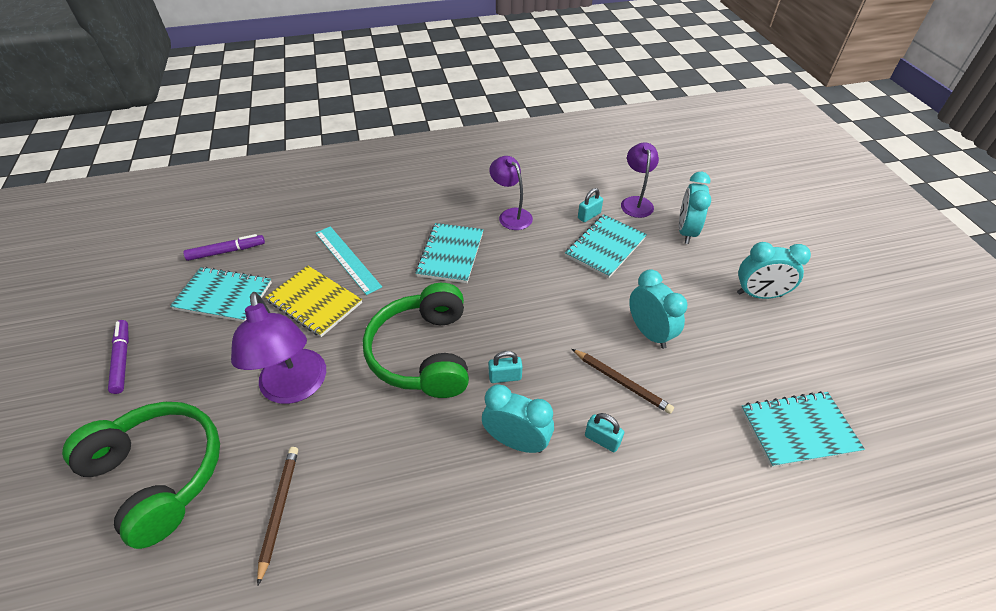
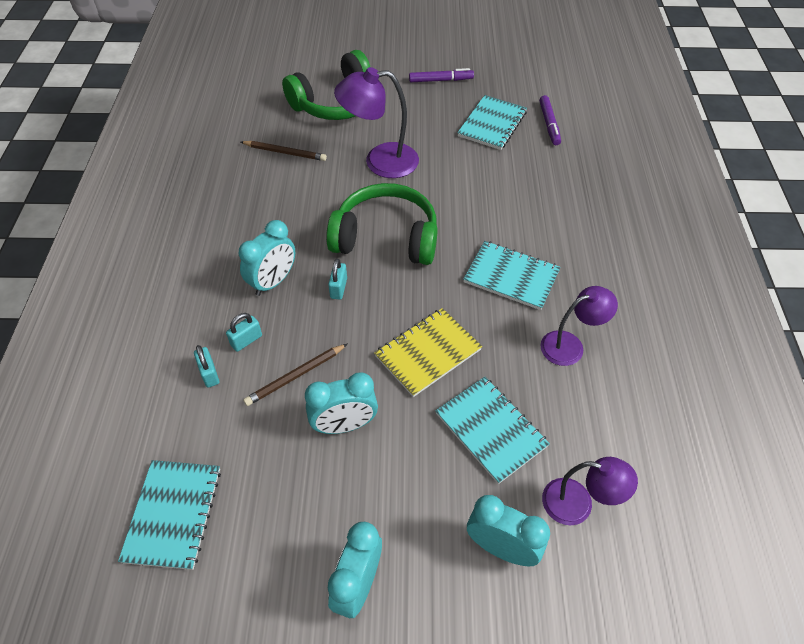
camera: 105 degrees right, 5 degrees up
(314, 302) = (469, 175): yellow notebook -> yellow notebook (428, 353)
(347, 259) = (521, 199): turquoise ruler -> none
(589, 216) = (556, 432): turquoise padlock -> turquoise padlock (209, 374)

